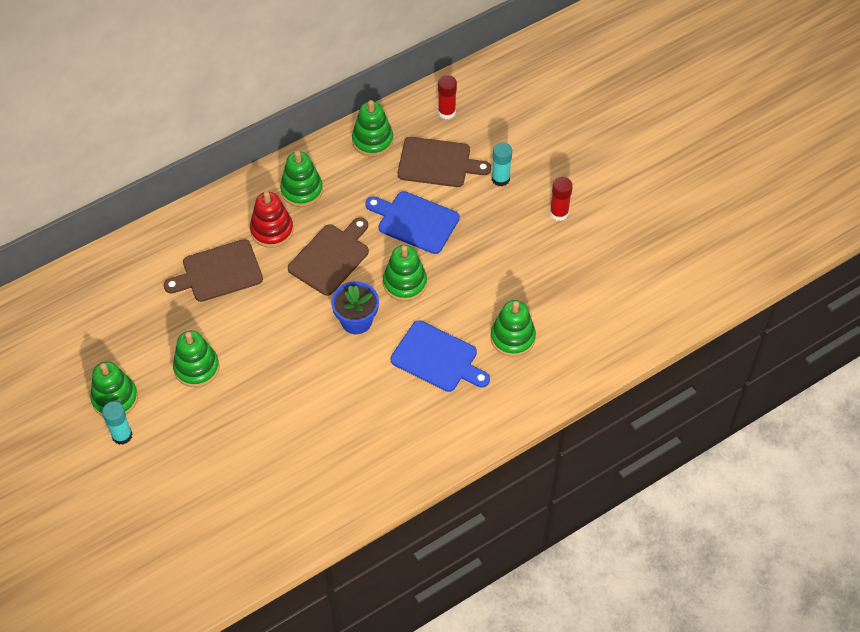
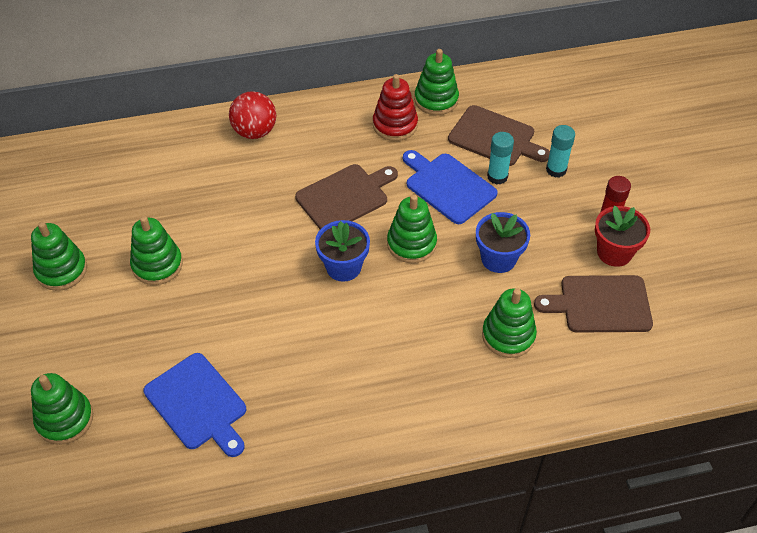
camera: 20 degrees right, 5 degrees down
(122, 435) = (48, 309): turquoise glue stick -> turquoise glue stick (497, 176)
(218, 272) = (225, 179): brown cutting board -> brown cutting board (600, 304)
(223, 219) = (255, 132): none -> red ball
(272, 230) = (297, 155): red stacking toy -> red stacking toy (395, 125)
(302, 190) = (344, 126): green stacking toy -> green stacking toy (65, 419)
(437, 358) = (415, 332): blue cutting board -> blue cutting board (198, 404)
(446, 112) = (523, 93): red glue stick -> none
(481, 274) = (498, 259): none -> blue flower pot
(572, 240) = (614, 252): none -> red flower pot

